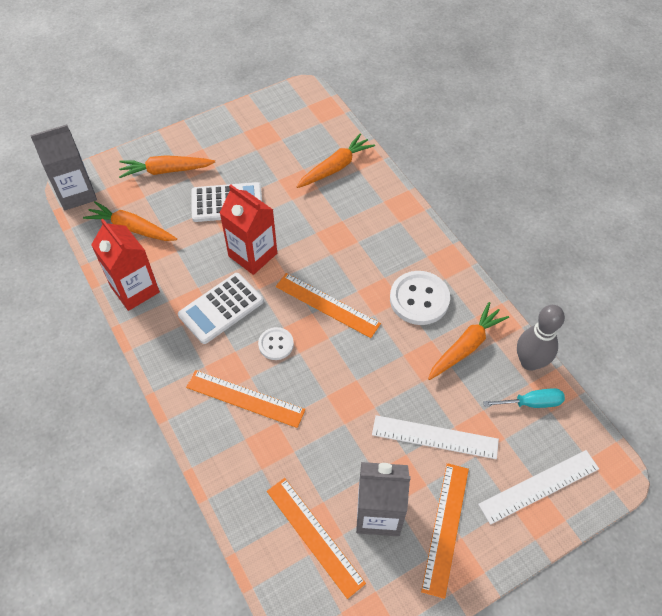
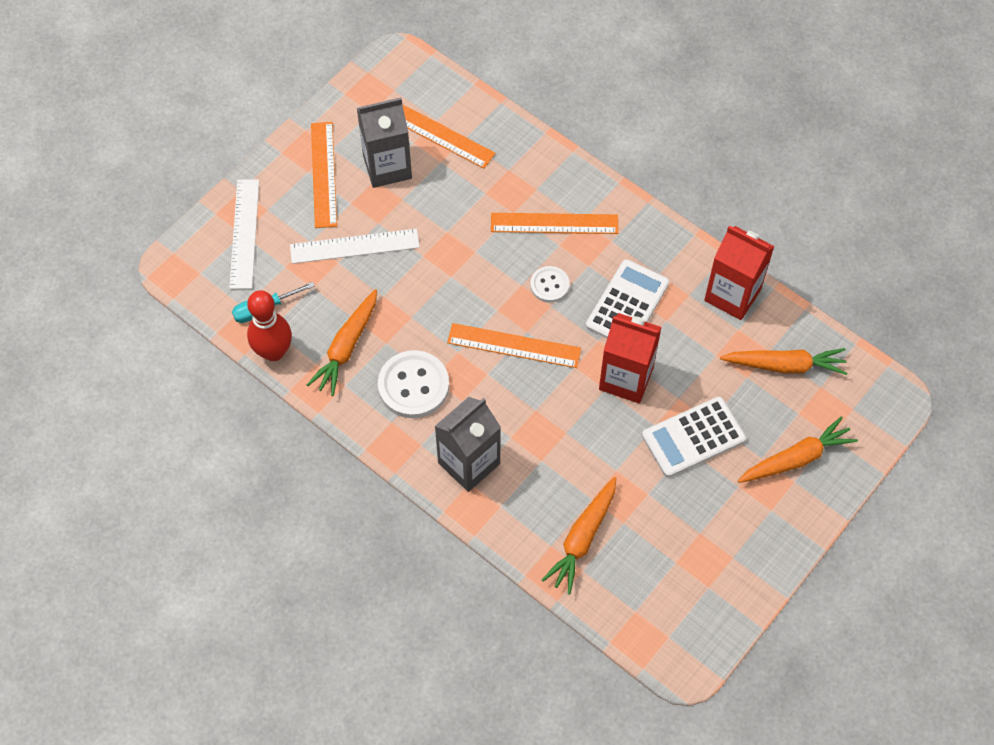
camera: 160 degrees right, 5 degrees up
(76, 193) = (882, 389): grey carton -> grey carton (469, 463)
(529, 362) = (274, 352): grey bowling pin -> red bowling pin
(539, 486) = (244, 233): white ruler -> white ruler turned 45 degrees counterclockwise

